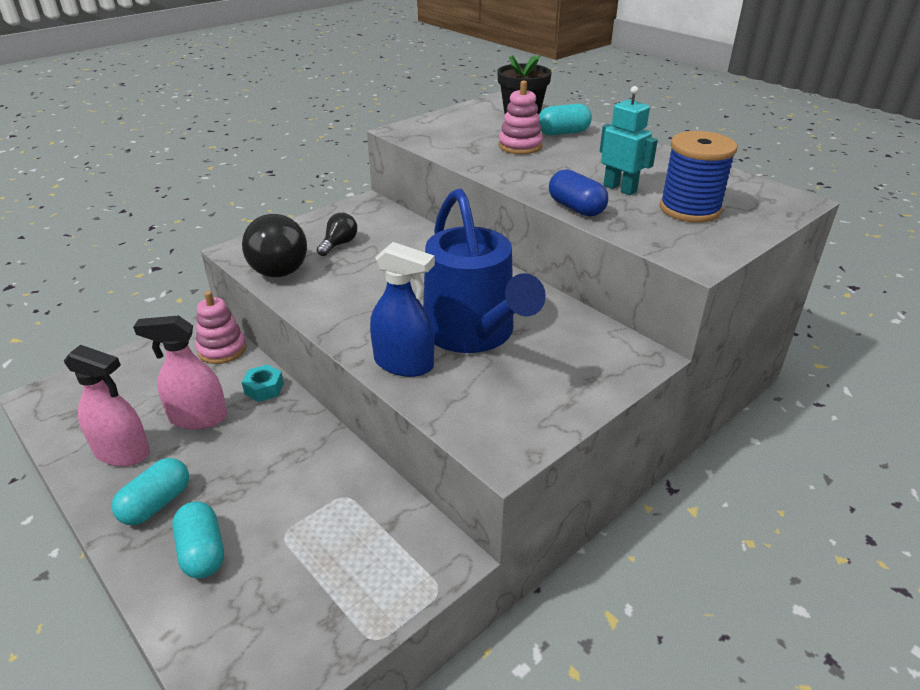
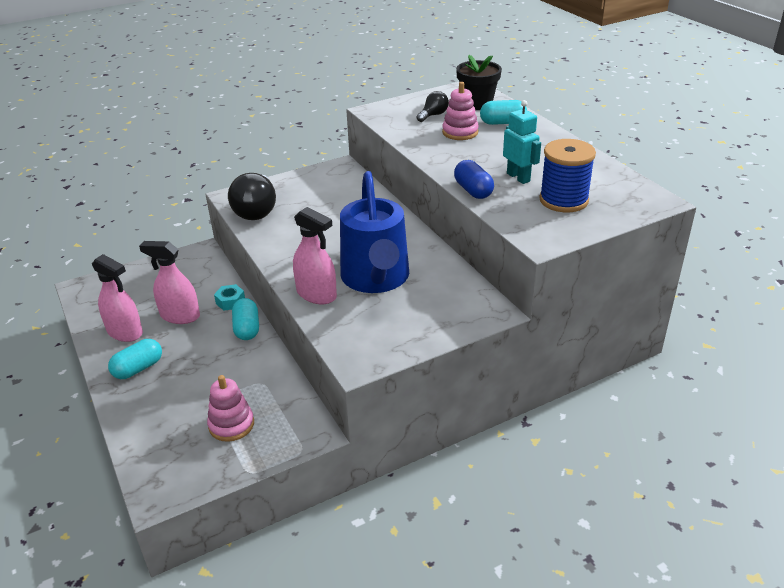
camera: 15 degrees right, 0 degrees up
(202, 552) = (159, 403): turquoise capsule -> turquoise capsule (247, 328)
(222, 350) = (210, 269): pink stacking toy -> pink stacking toy (231, 425)
(339, 244) = (306, 198): black light bulb -> black light bulb (433, 115)
(404, 364) = (316, 294): blue spray bottle -> pink spray bottle

